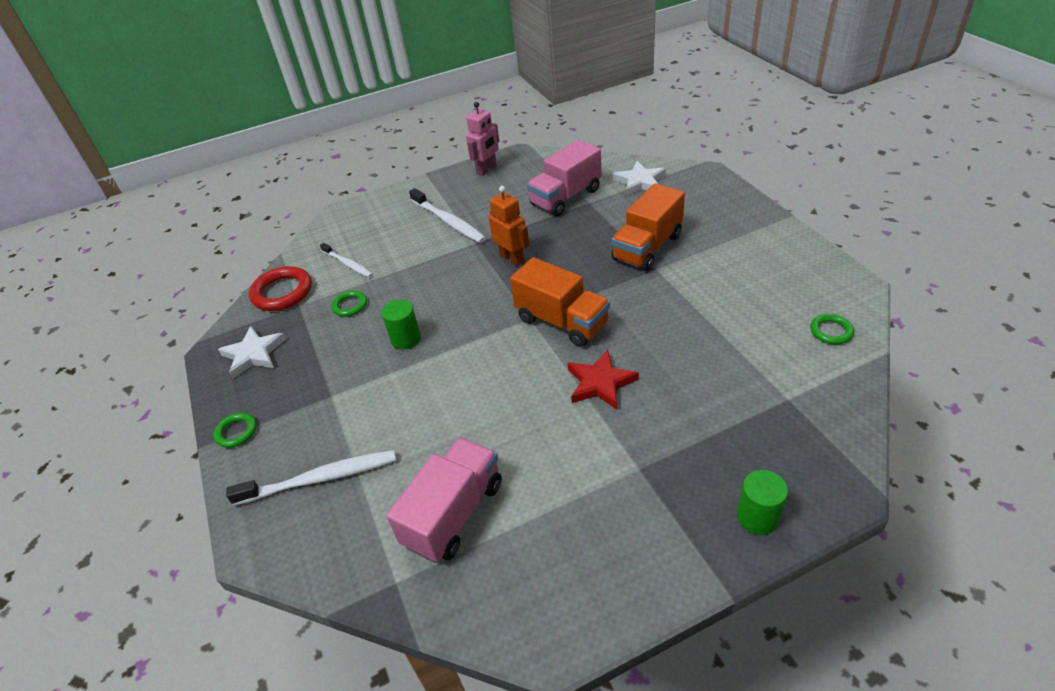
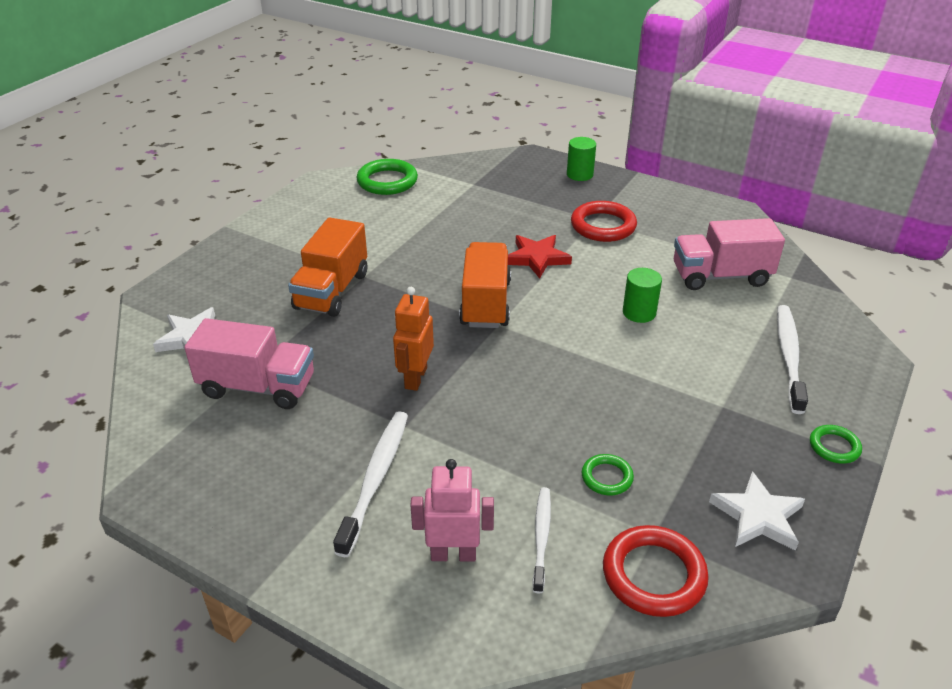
camera: 130 degrees left, 5 degrees down
(320, 478) = (789, 356): white toothbrush -> white toothbrush turned 60 degrees clockwise
(406, 339) = (605, 395): green cylinder -> green cylinder (639, 312)
(487, 169) = (210, 509): pink robot -> pink robot (453, 554)
(619, 468) = (603, 226): none -> red ring
(647, 248) = (332, 291): orange truck -> orange truck turned 105 degrees clockwise
(831, 331) = (387, 181): green ring -> green ring, size x1.80

